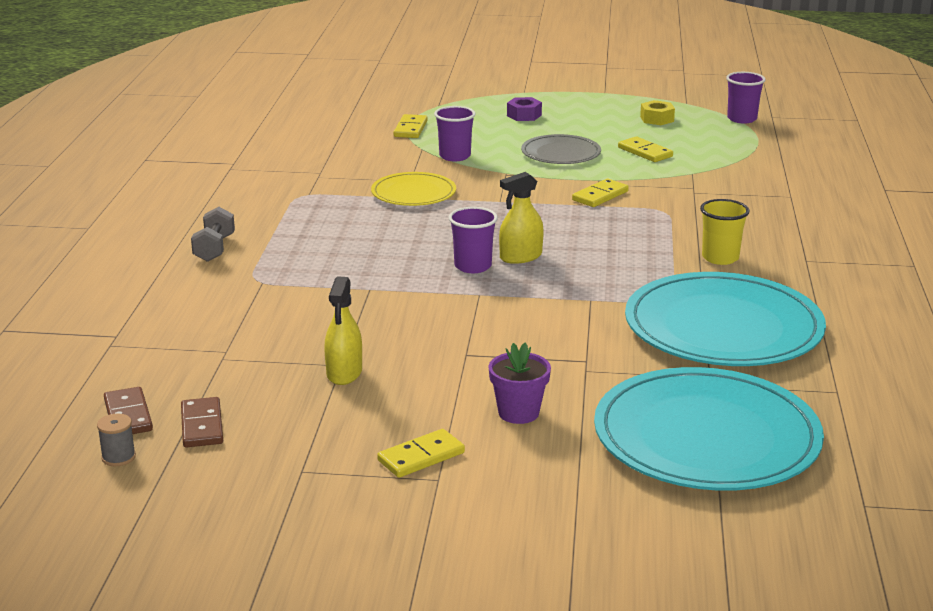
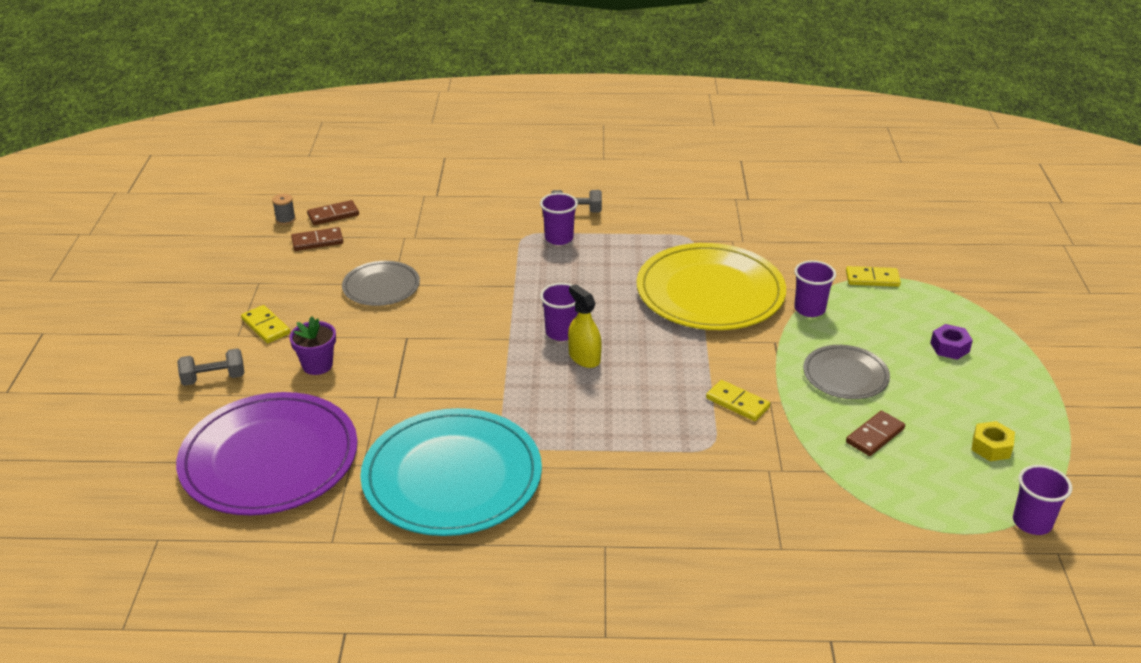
camera: 85 degrees right, 10 degrees up
(272, 260) = (559, 238): none -> purple cup
(344, 373) = (381, 286): yellow spray bottle -> grey plate
(413, 193) = (710, 292): yellow plate -> yellow plate, size x1.91
(541, 491) = (214, 378): none -> grey dumbbell
(645, 152) = (875, 436): yellow domino -> brown domino
(706, 437) = (269, 458): turquoise plate -> purple plate
(720, 258) = (601, 482): yellow cup -> none

